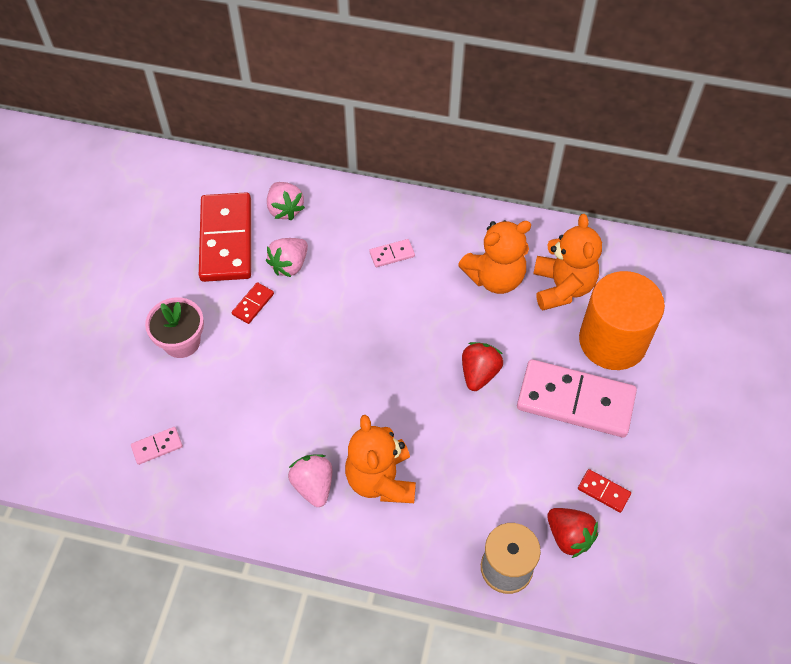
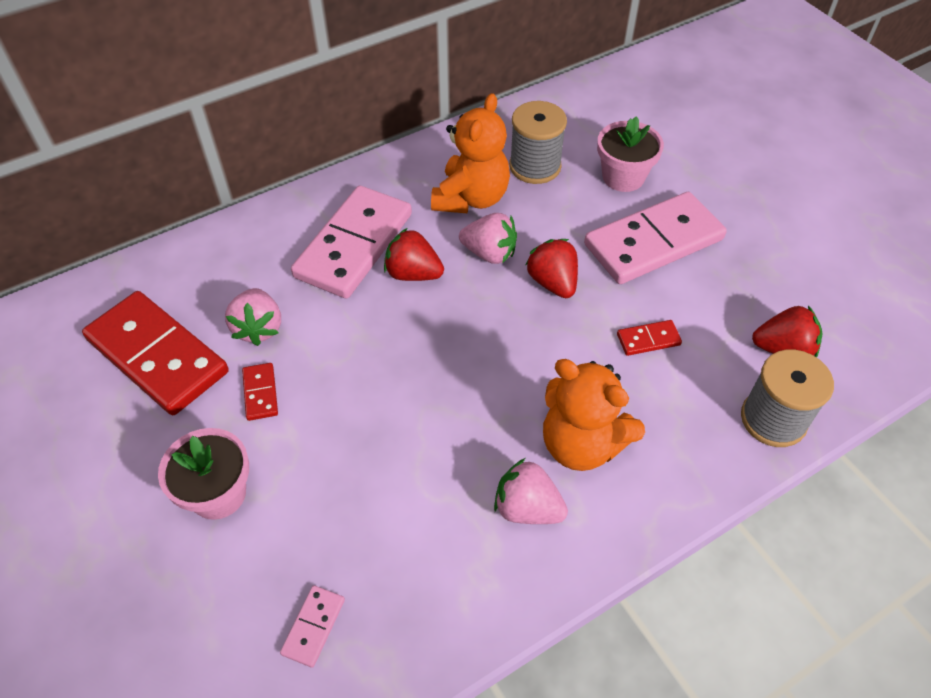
camera: 45 degrees left, 5 degrees down
(285, 209) = (194, 282): pink strawberry -> pink strawberry (489, 253)
(392, 254) = (354, 245): pink domino -> pink domino, size x2.41
(405, 300) = (413, 273): none -> red strawberry
(562, 287) = (535, 166): orange teddy bear -> grey spool
(603, 492) = (761, 292): red domino -> red domino (648, 340)
(612, 341) = (623, 177): orange cylinder -> pink flower pot

